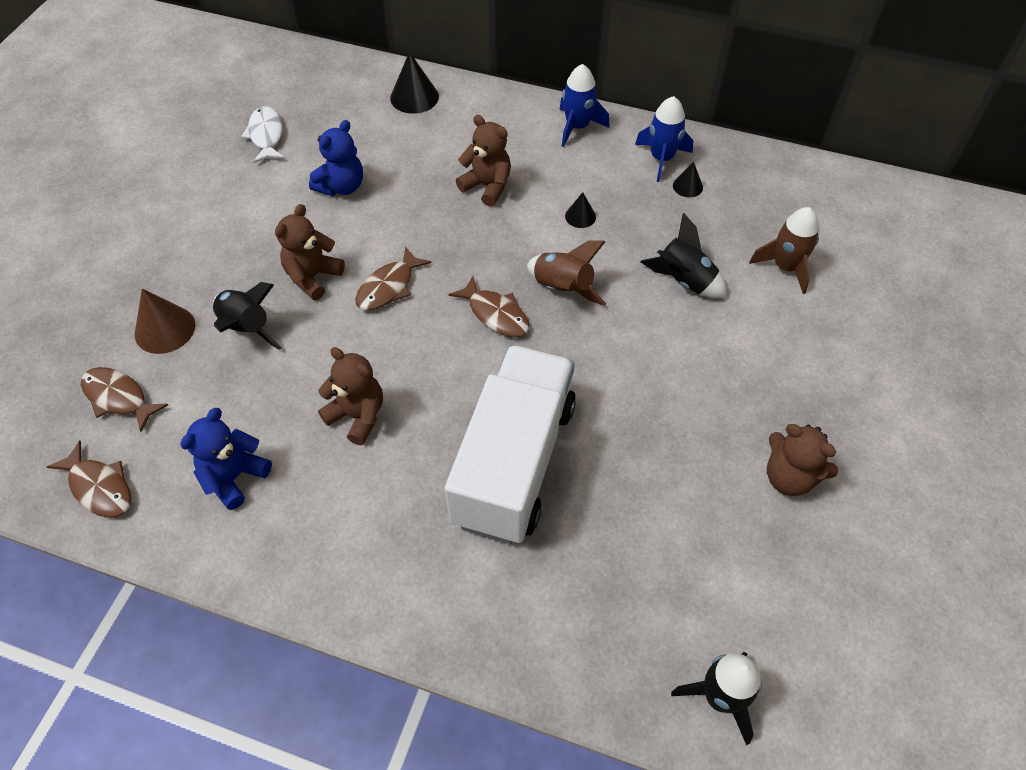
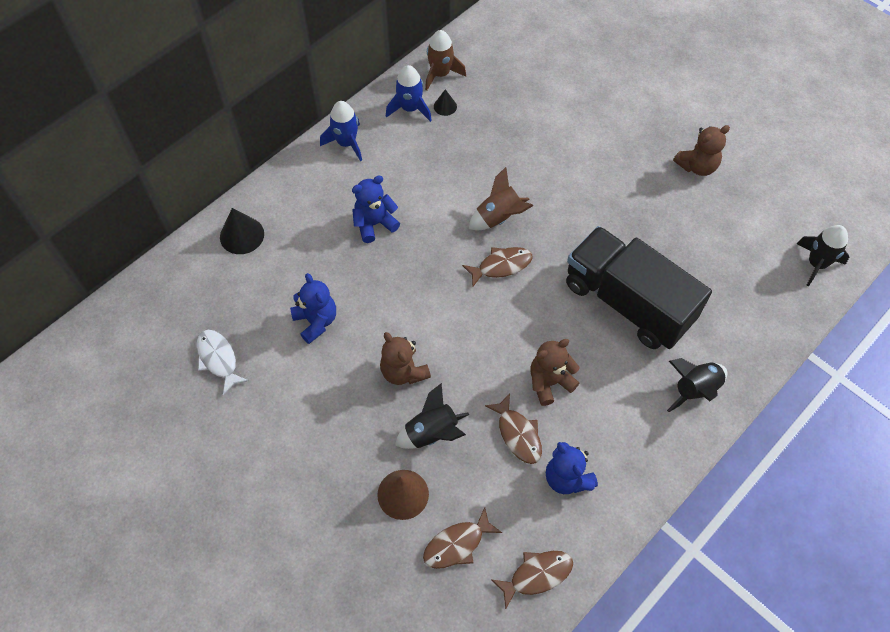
camera: 65 degrees left, 5 degrees up
(266, 135) = (218, 359): white fish -> white fish turned 45 degrees clockwise
(388, 287) = (441, 324): brown fish -> brown fish (518, 434)
(487, 186) = (374, 224): brown teddy bear -> blue teddy bear
(514, 462) = (627, 302): white truck -> black truck
(580, 216) = (438, 179): black cone -> none
(684, 281) = (527, 147): black rocket -> black rocket (695, 389)
(785, 267) = (544, 90): brown rocket -> brown rocket (440, 74)

